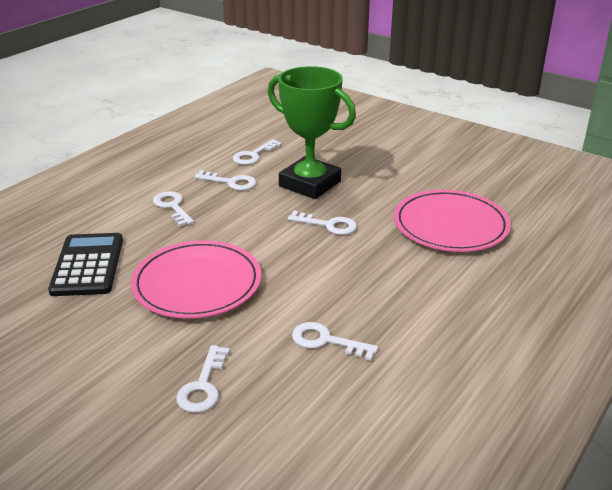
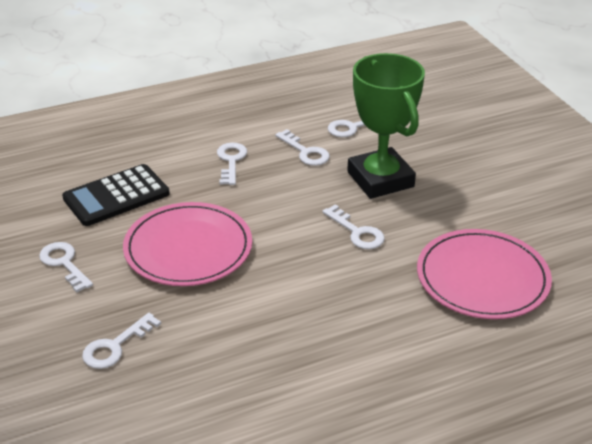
camera: 30 degrees right, 5 degrees up
(88, 265) = (116, 196): black calculator -> black calculator turned 150 degrees counterclockwise
(326, 341) = (248, 350): white key -> white key (64, 263)

